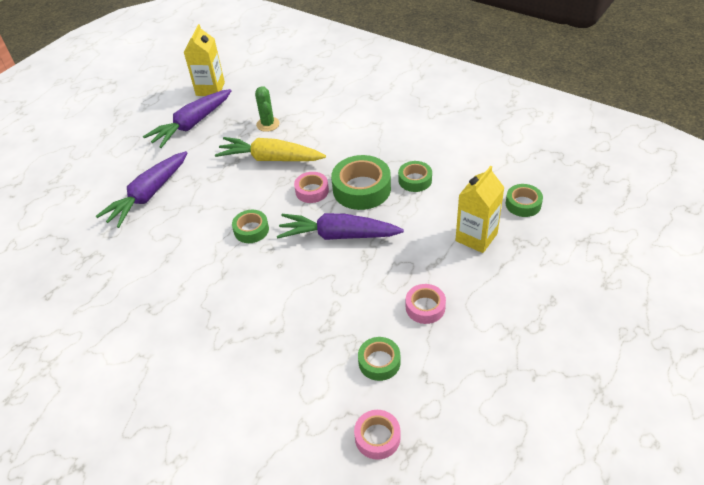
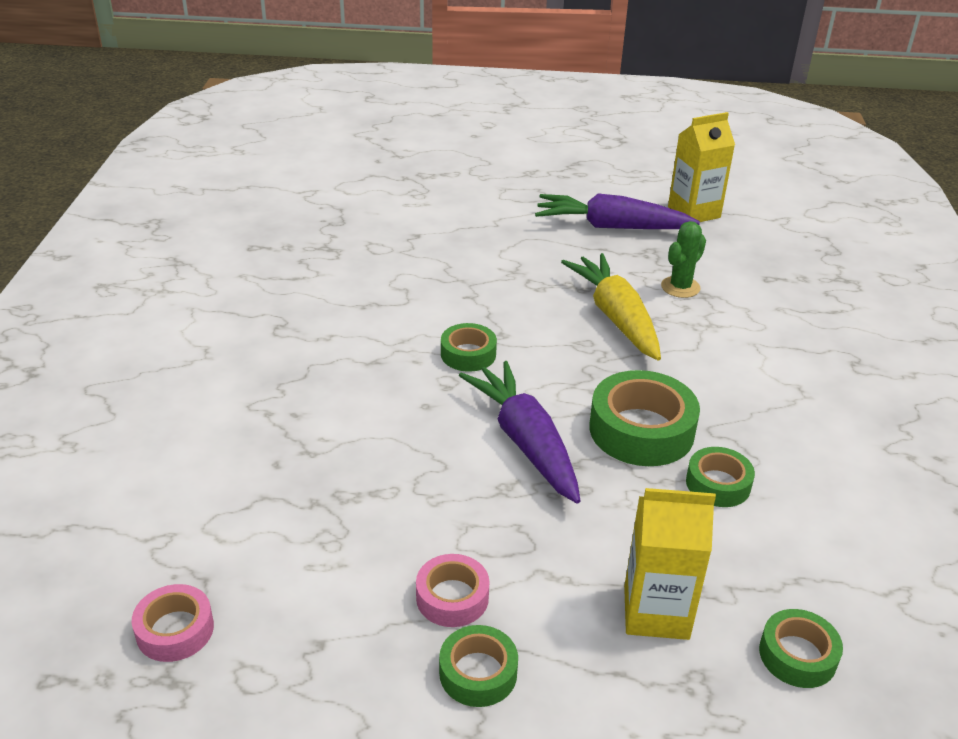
camera: 55 degrees right, 10 degrees down
(148, 195) = (457, 247): purple carrot -> none
(312, 191) = (590, 380): pink tape -> none
(379, 362) = (312, 580): green tape -> green tape (478, 673)

